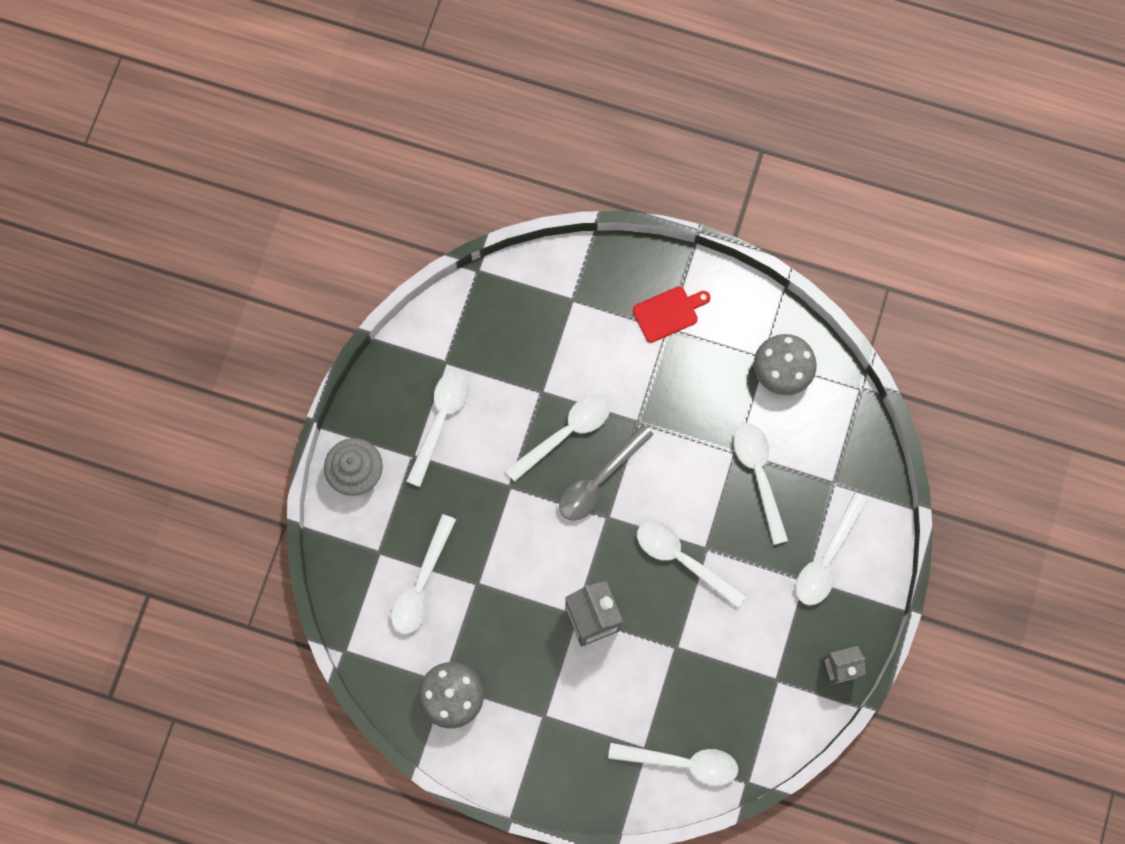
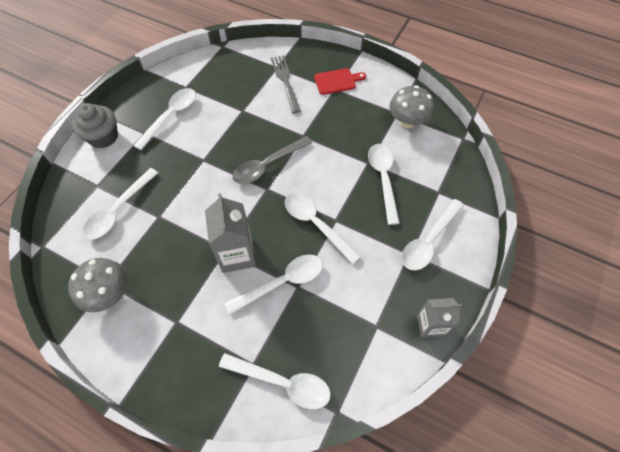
camera: 10 degrees right, 15 degrees down
(566, 433) = (252, 135): white spoon -> white spoon (282, 282)
(591, 326) = (285, 81): none -> grey fork

